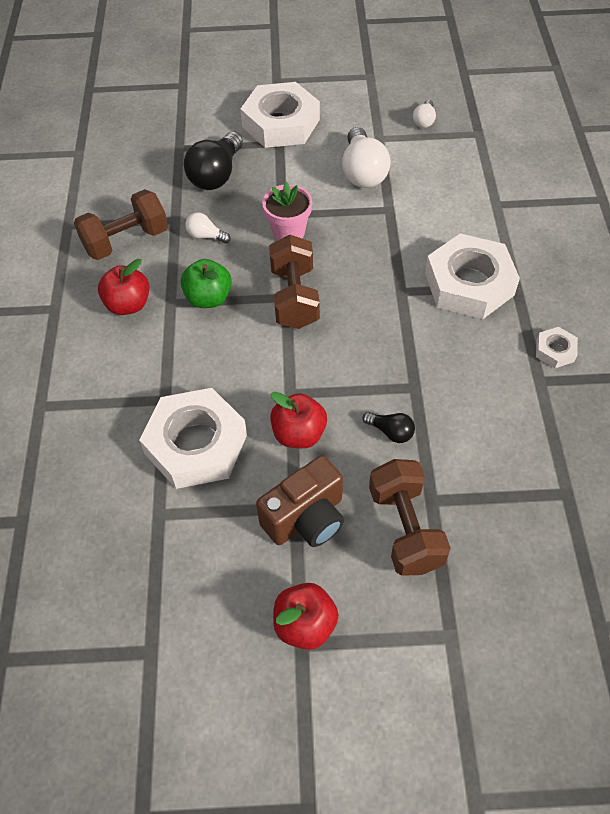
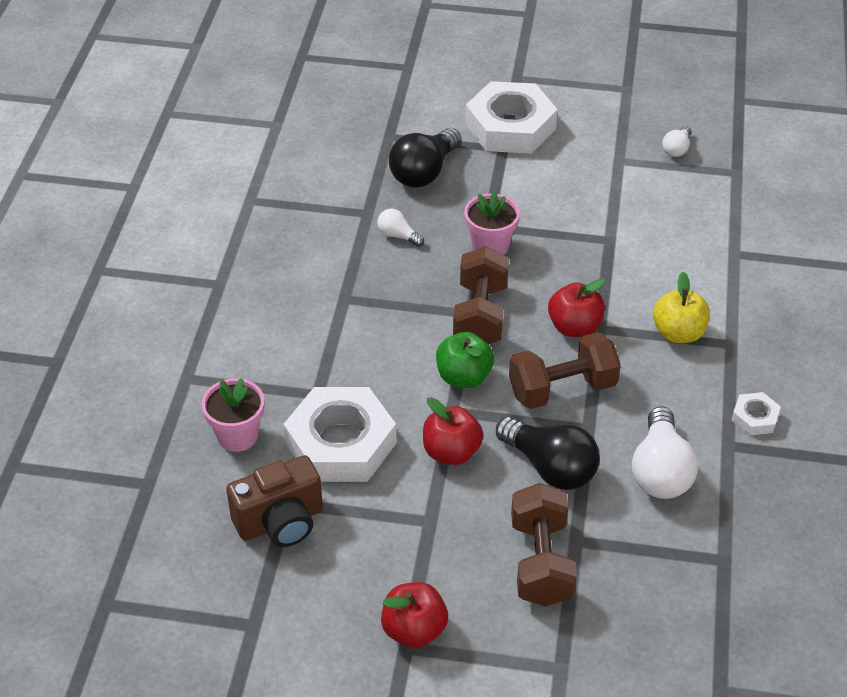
camera: 10 degrees right, 10 degrees down
(98, 455) = (237, 436): none -> pink flower pot
(126, 241) = (310, 227): brown dumbbell -> brown dumbbell (562, 389)
(128, 304) = (299, 293): red apple -> red apple (574, 327)
(208, 298) = (386, 301): green apple -> green apple (464, 377)
(306, 518) = (439, 533): brown camera -> brown camera (280, 522)
(363, 172) = (590, 195): white light bulb -> white light bulb (660, 471)
(391, 432) = (550, 467): black light bulb -> black light bulb, size x1.97
(469, 284) = (678, 333): white nut -> yellow apple

